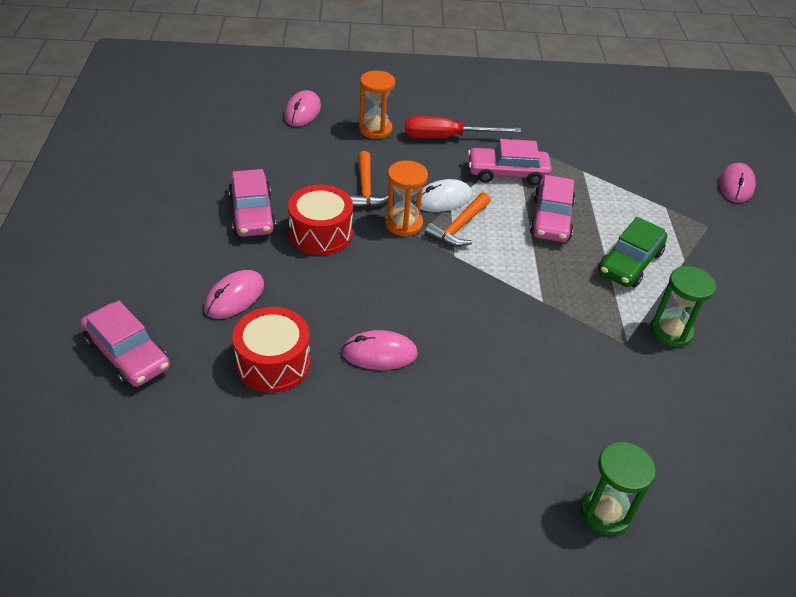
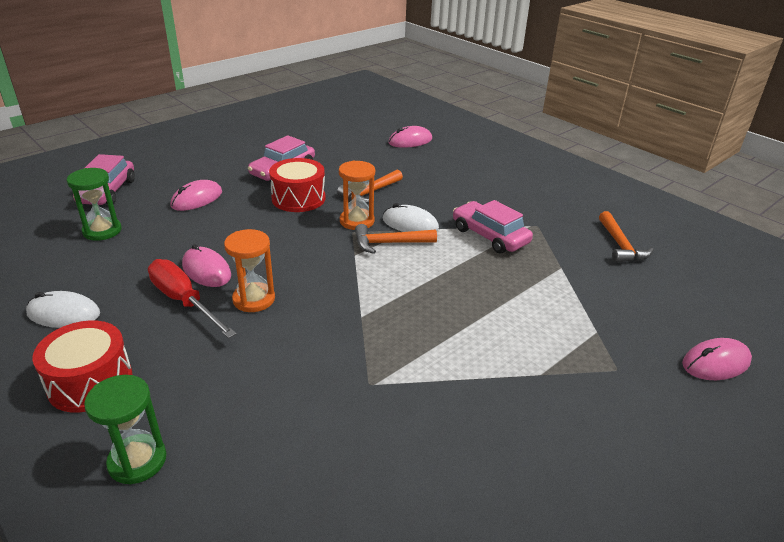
camera: 50 degrees right, 10 degrees down
(234, 297) = (197, 199): pink mouse -> pink mouse turned 45 degrees counterclockwise
(273, 363) = (151, 237): red drum -> red drum (90, 382)
(349, 482) = (64, 314): none -> white mouse
(375, 129) = (440, 169): orange hourglass -> orange hourglass (254, 299)
(447, 137) = (483, 196): red screwdriver -> red screwdriver (184, 301)
(551, 219) = (470, 278): pink car -> none
(586, 128) = (620, 246): none -> orange hammer
(629, 263) = (481, 342): green car -> none
(671, 331) = (423, 407): green hourglass -> green hourglass (102, 231)

